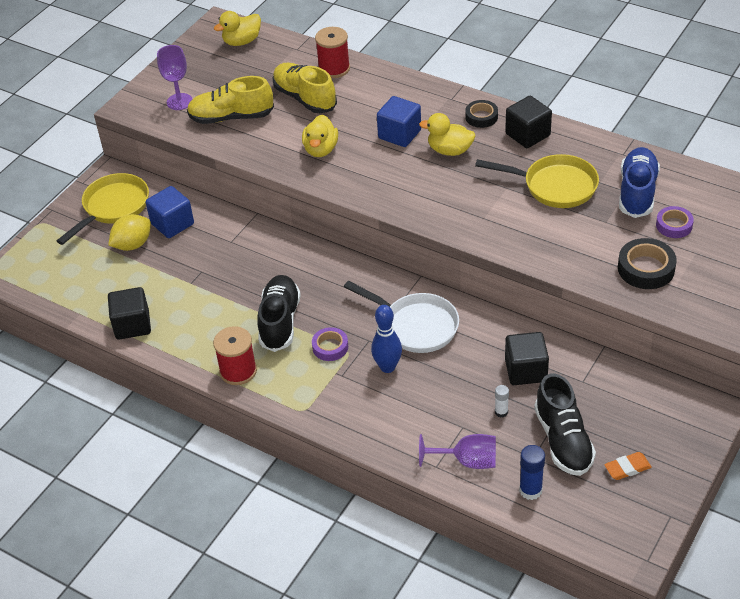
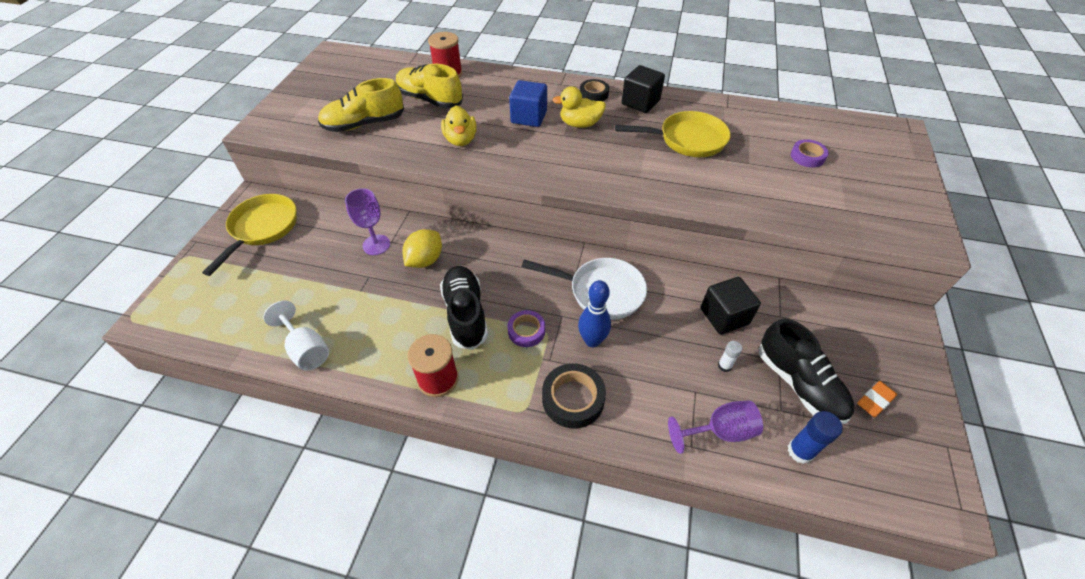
camera: 20 degrees left, 5 degrees up
(132, 325) = (306, 349): black cube -> white goblet
(133, 244) = (290, 262): yellow lemon -> yellow lemon (425, 260)
(172, 224) = (327, 234): blue cube -> none
(179, 102) = (309, 117): purple goblet -> purple goblet (376, 245)
(242, 41) = (356, 63): yellow duck -> none
(637, 192) = (759, 134): blue shoe -> none
(646, 268) = (810, 198): black tape -> black tape (573, 399)

